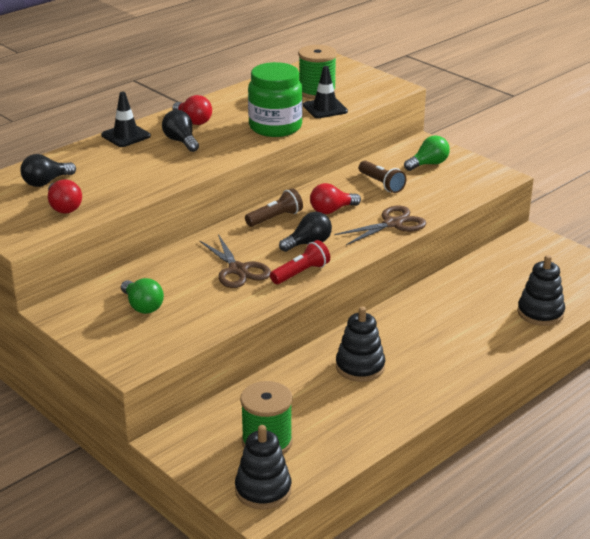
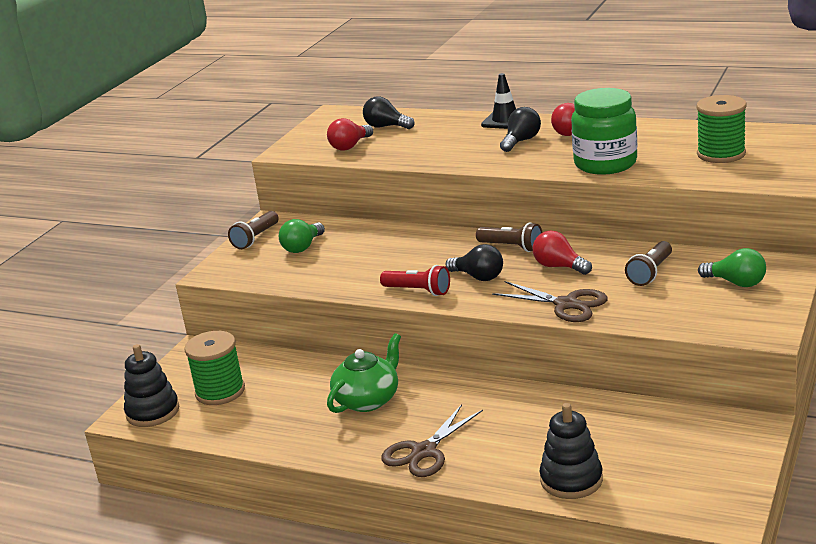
camera: 70 degrees right, 5 degrees down
(85, 327) = (256, 238): none -> brown flashlight
(238, 270) = (397, 263): brown scissors -> brown scissors (424, 452)
(325, 108) = (684, 169): black traffic cone -> none
(360, 367) = (368, 400): black stacking toy -> green teapot

